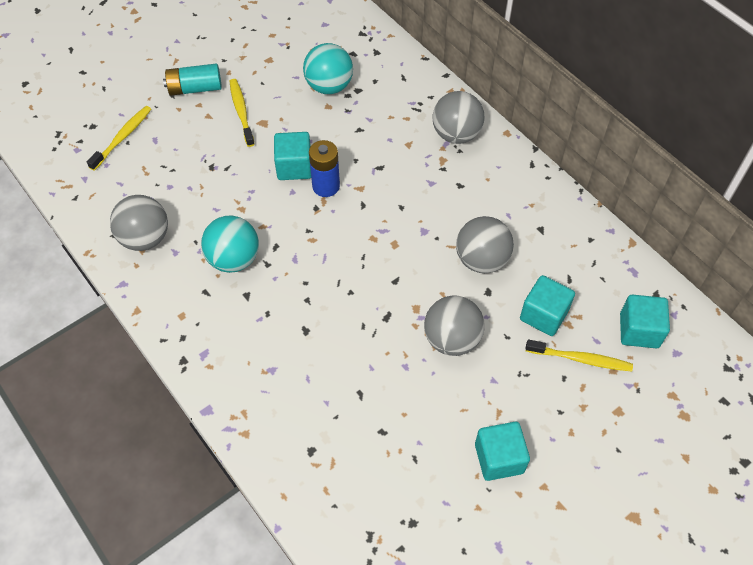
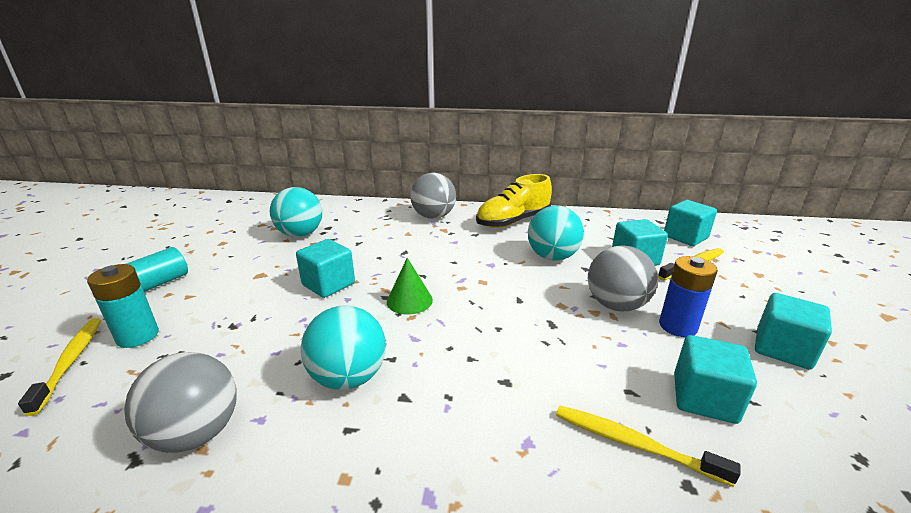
camera: 45 degrees left, 30 degrees down
(161, 138) = (138, 336): none -> turquoise battery
(241, 112) = (227, 278): yellow toothbrush -> yellow toothbrush (634, 444)
(326, 186) = (375, 281): blue battery -> blue battery (678, 326)
(326, 224) = (409, 300): none -> green cone
(391, 432) = (704, 398): none -> turquoise cube
(481, 260) = (552, 257): grey ball -> turquoise ball
(515, 192) = (513, 221): none -> yellow shoe

